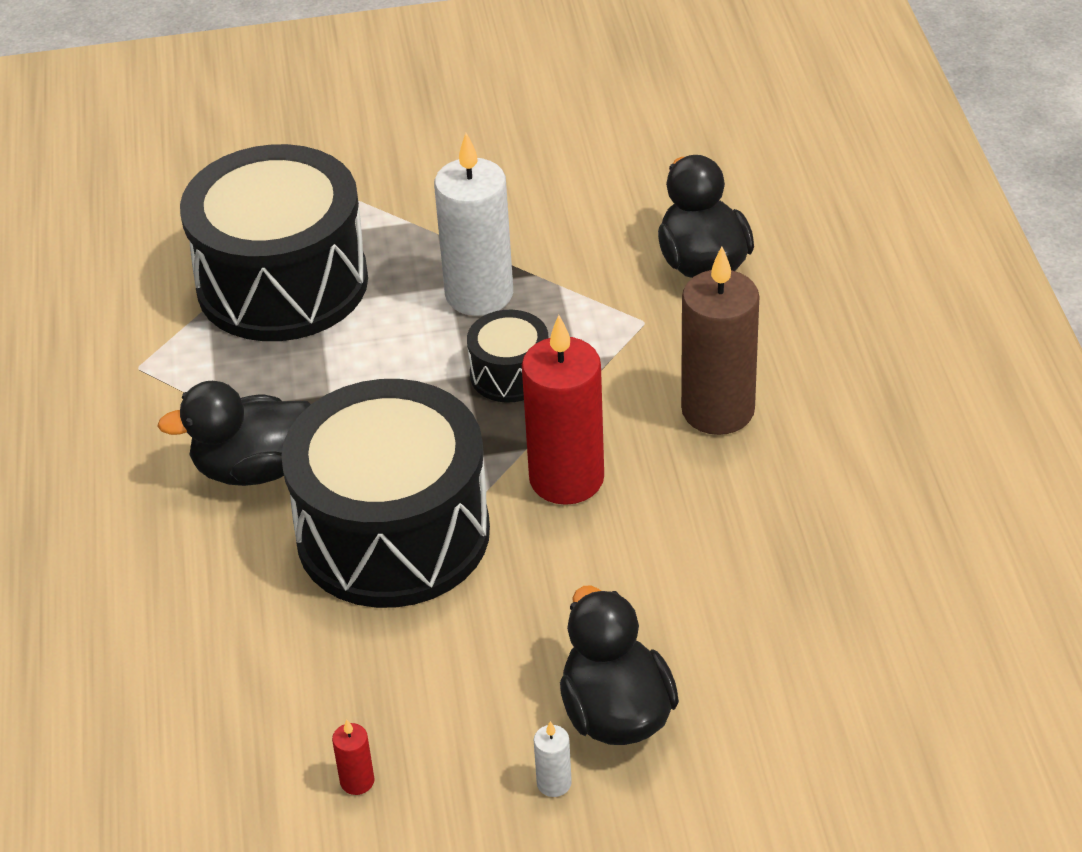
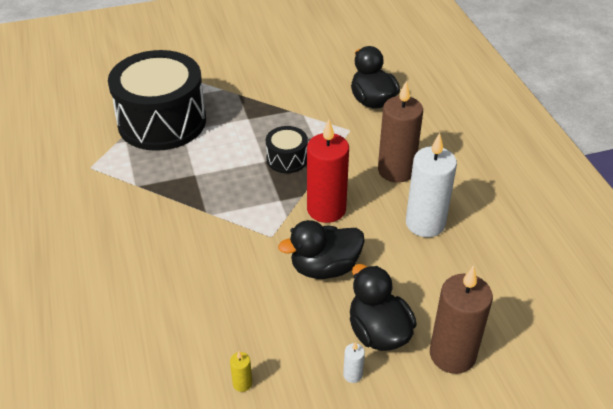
camera: 10 degrees left, 0 degrees up
(255, 469) = (160, 215): black duck -> black duck (324, 267)
(357, 781) = (242, 383): red candle -> yellow candle
(393, 533) = (240, 244): black drum -> none
(479, 294) = (264, 121): white candle -> white candle (425, 223)
(742, 764) = (452, 354): none -> brown candle

